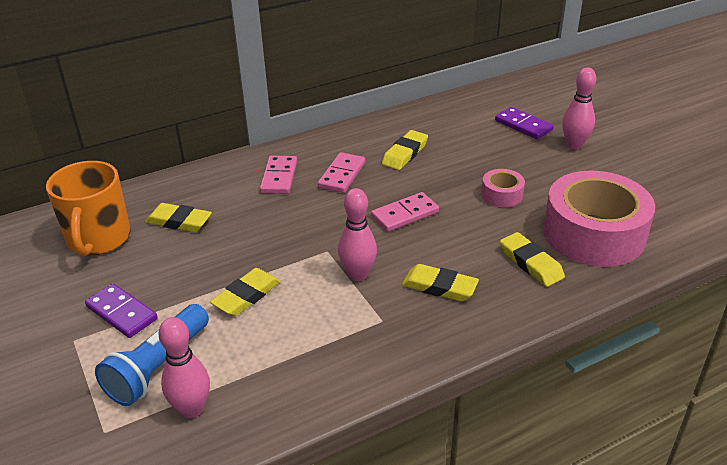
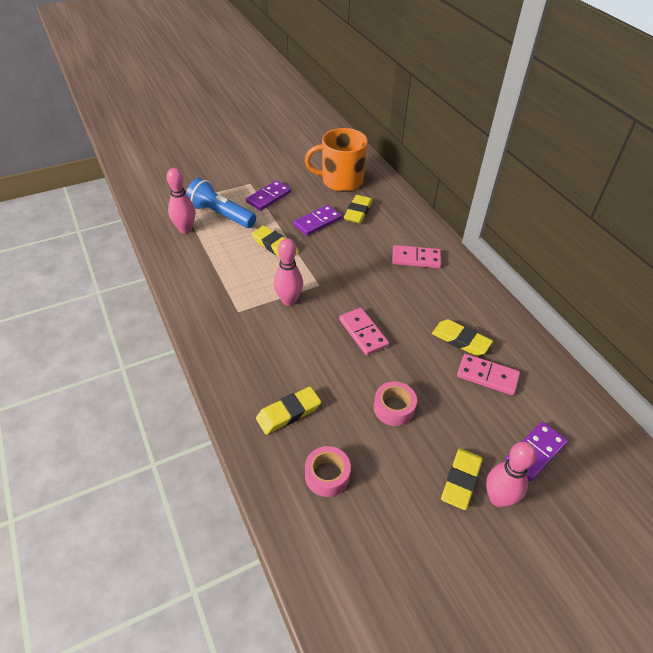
camera: 90 degrees right, 10 degrees up
(196, 257) = (317, 222): none -> purple domino
(342, 175) = (421, 295): pink domino -> pink domino (487, 376)
(439, 287) = (268, 346): yellow eraser -> yellow eraser (461, 480)
(594, 234) = (327, 475): pink tape -> pink tape, size x0.44

